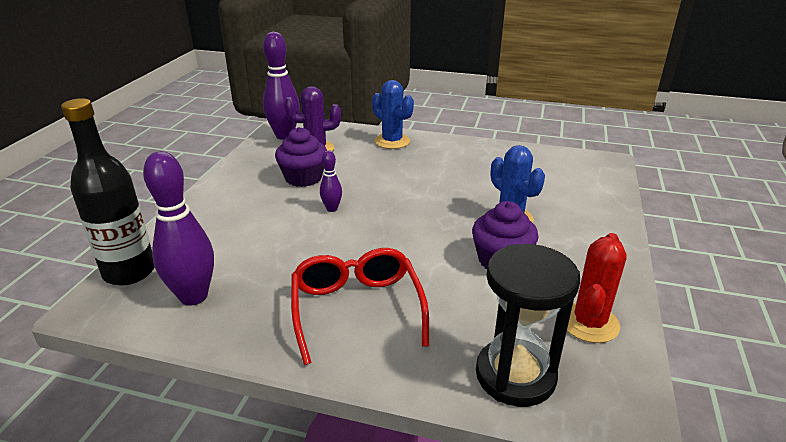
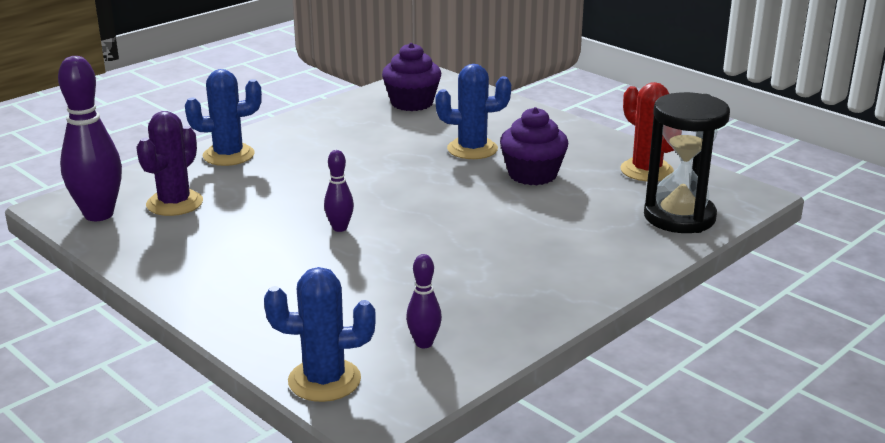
camera: 60 degrees left, 5 degrees down
(129, 272) = (324, 380): black bottle -> blue cactus
(193, 296) = (424, 343): purple bowling pin -> purple bowling pin, size x0.50
(303, 178) = (241, 228): purple cupcake -> purple cupcake (412, 103)
(356, 309) = (536, 258): red glasses -> none

